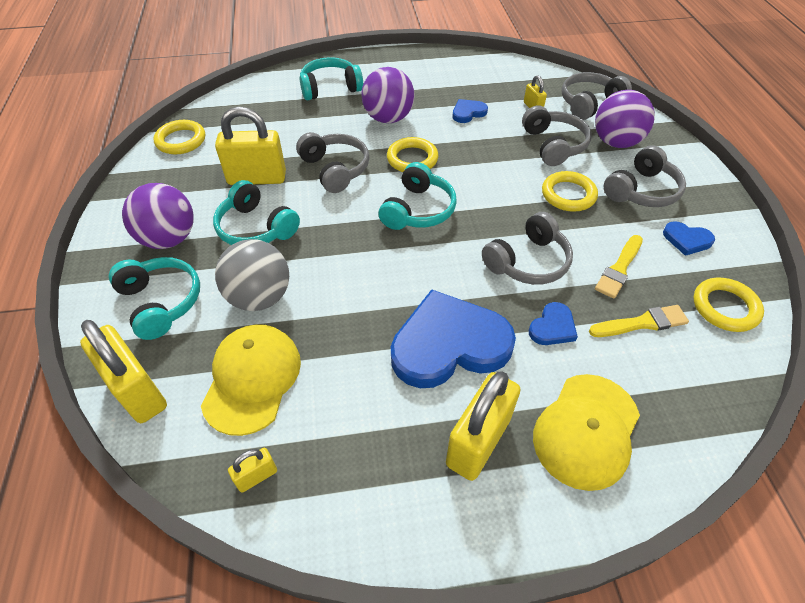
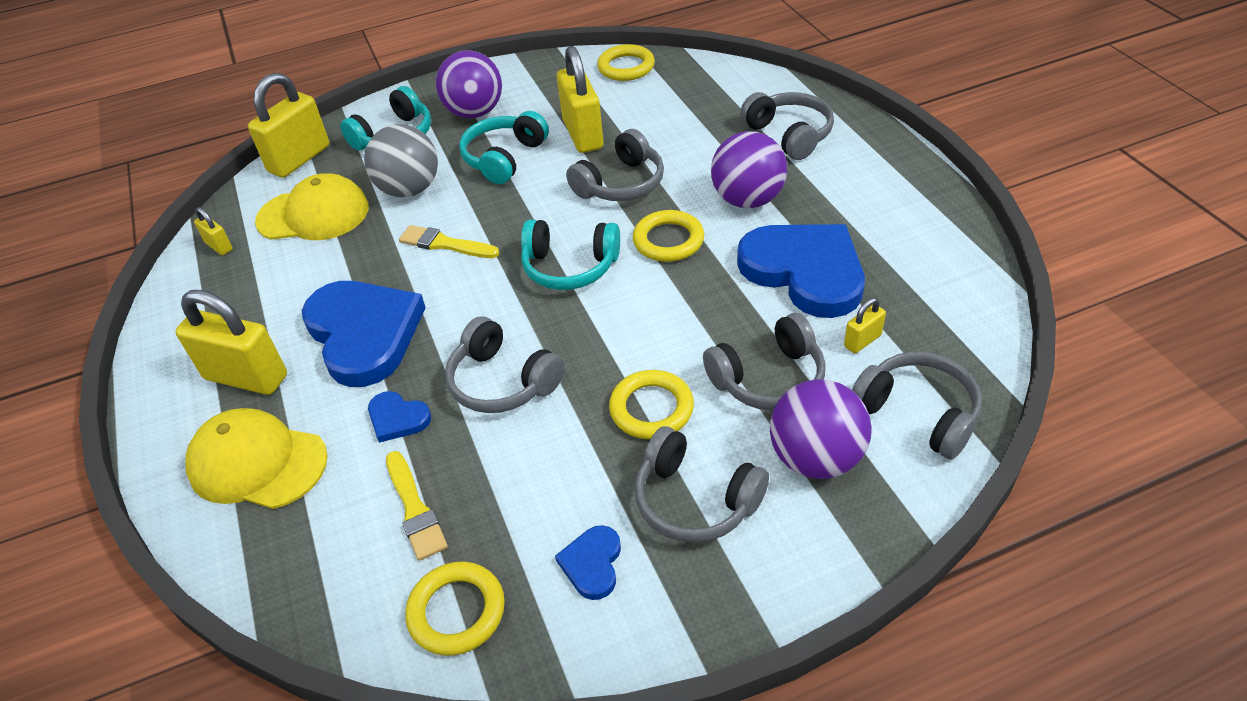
camera: 80 degrees right, 5 degrees down
(330, 88) = (789, 135): turquoise headphones -> grey headphones
(468, 113) = (804, 271): blue heart -> blue heart, size x2.26
(619, 269) = (510, 479): yellow brush -> yellow brush (445, 244)

